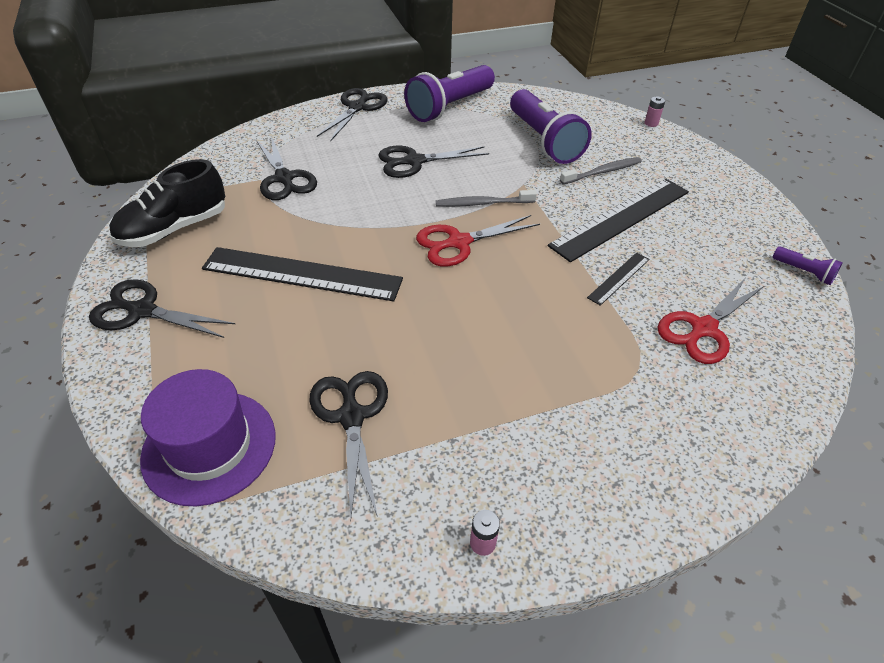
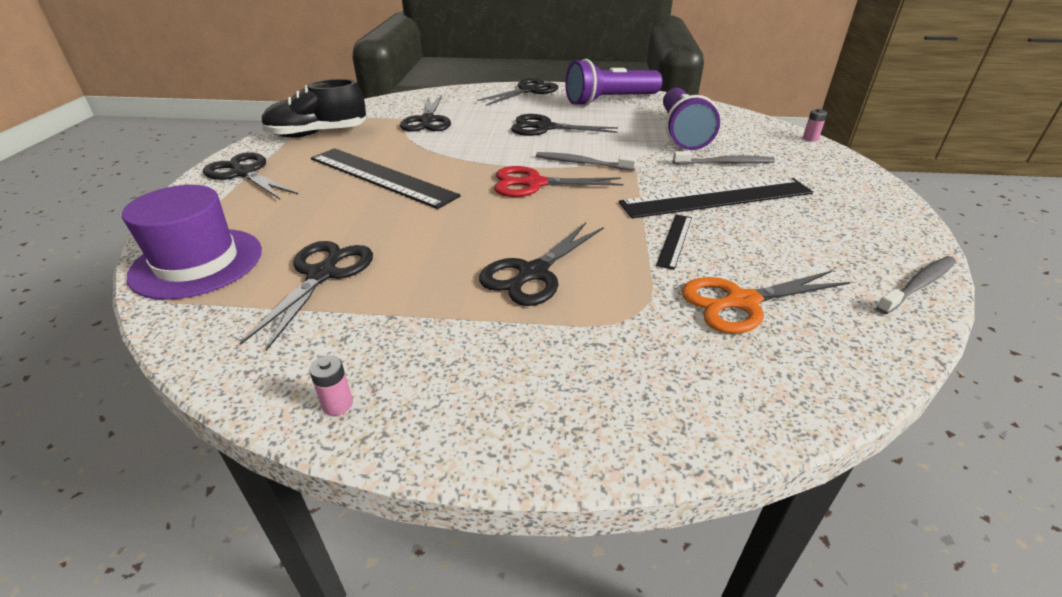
camera: 25 degrees right, 10 degrees down
(534, 351) = (533, 273): none -> black scissors
(619, 278) = (675, 240): black ruler -> black ruler turned 45 degrees counterclockwise
(703, 329) = (741, 302): red scissors -> orange scissors
(804, 272) = (918, 285): purple flashlight -> grey toothbrush

